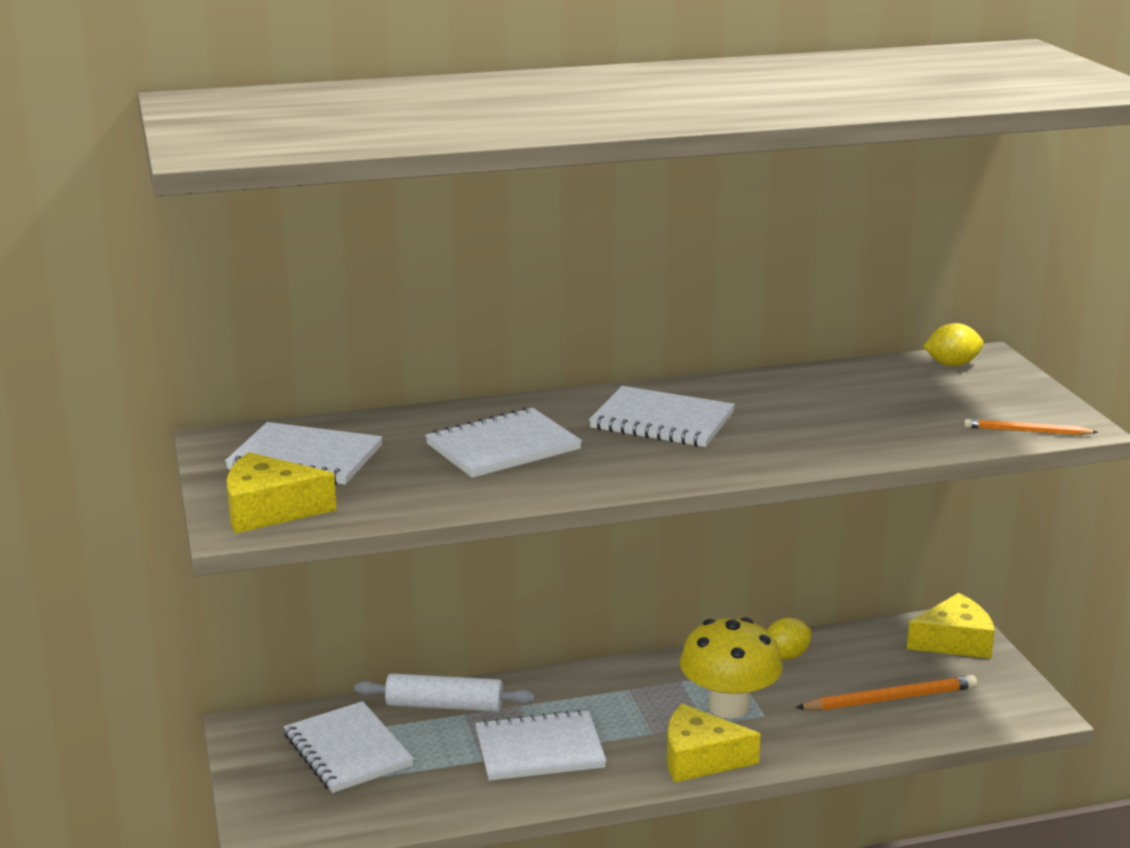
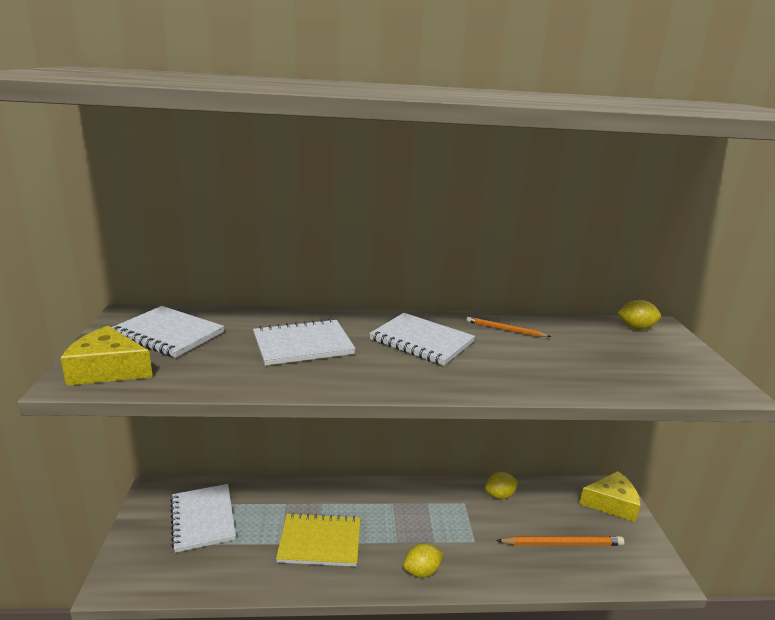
camera: 10 degrees right, 0 degrees up
(444, 706) = (276, 495): white rolling pin -> none
(539, 749) = (320, 542): white notebook -> yellow notebook
(700, 759) = (421, 571): yellow cheese -> yellow lemon
(729, 706) = (453, 529): yellow mushroom -> none
(1027, 431) = (692, 388): orange pencil -> orange pencil (505, 330)

